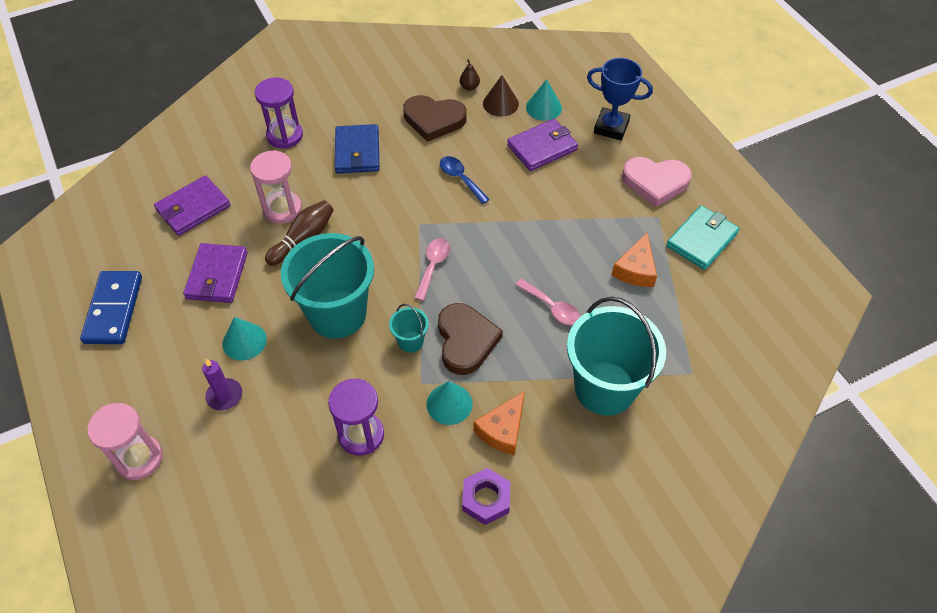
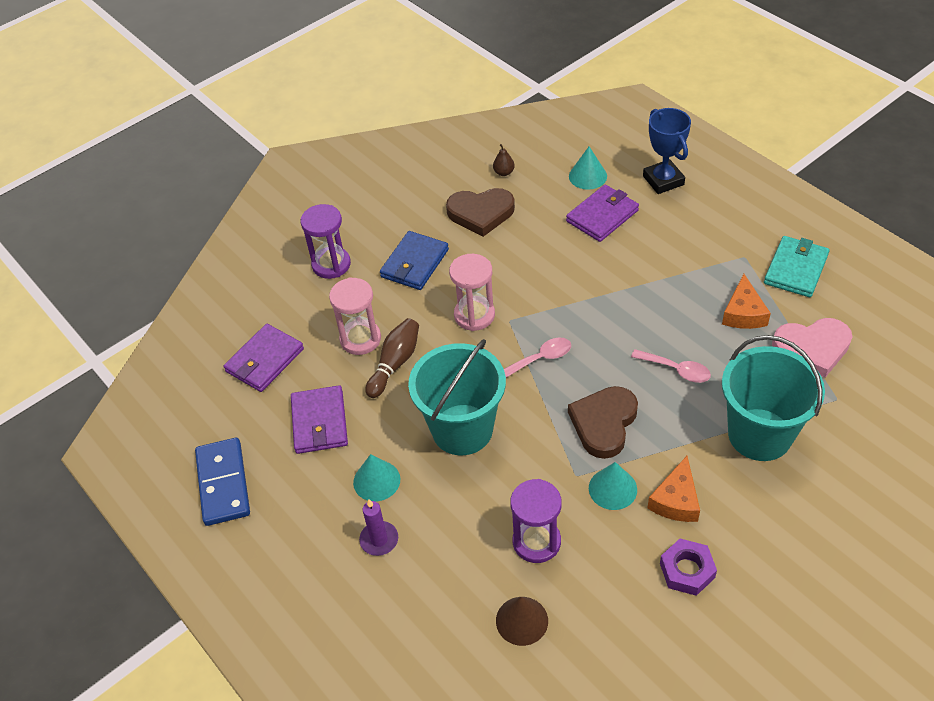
camera: 10 degrees left, 5 degrees down
(139, 458) = (316, 625): pink hourglass -> pink hourglass (474, 315)
(357, 152) = (414, 263): blue wallet -> blue wallet turned 45 degrees clockwise
(410, 341) = (548, 438): turquoise bucket -> none
(433, 266) = (540, 359): pink spoon -> pink spoon turned 60 degrees clockwise
(461, 179) = (533, 266): blue spoon -> none
(466, 341) = (604, 423): brown heart -> brown heart turned 135 degrees counterclockwise
(500, 103) = (542, 182): brown cone -> brown cone (522, 620)
(611, 127) = (663, 180): blue trophy -> blue trophy turned 60 degrees clockwise
(655, 182) = (728, 224): pink heart -> pink heart (812, 348)

